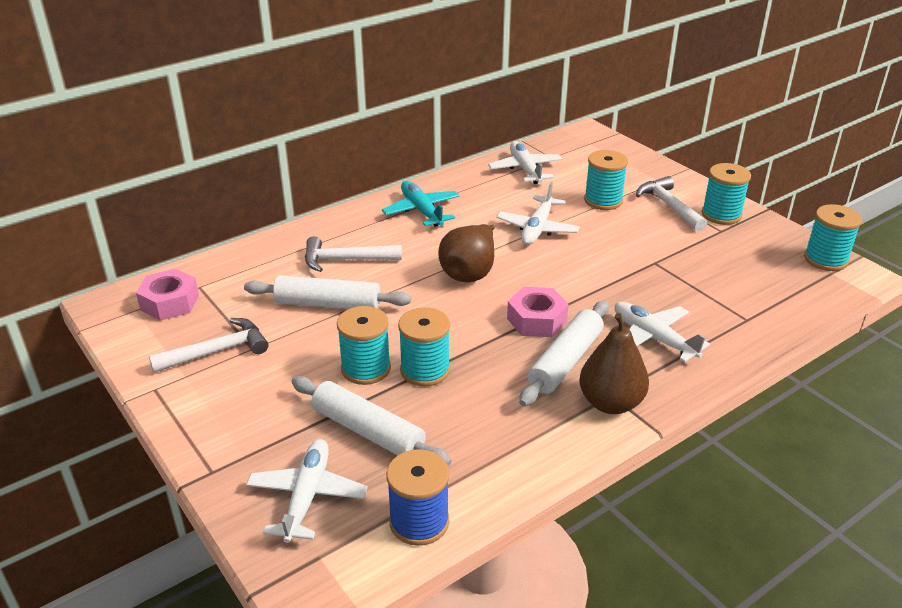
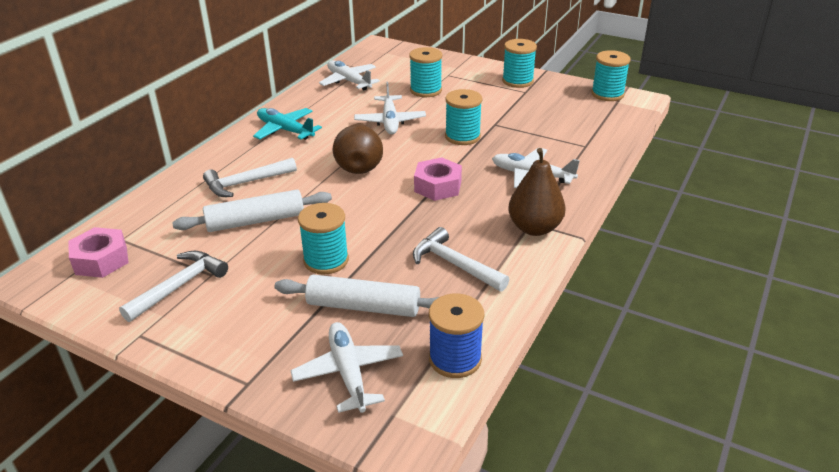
camera: 25 degrees left, 0 degrees up
(425, 370) = (376, 247): turquoise spool -> turquoise spool (462, 136)
(565, 361) = (481, 209): white rolling pin -> none
(669, 206) = (477, 83): white hammer -> white hammer (455, 264)

